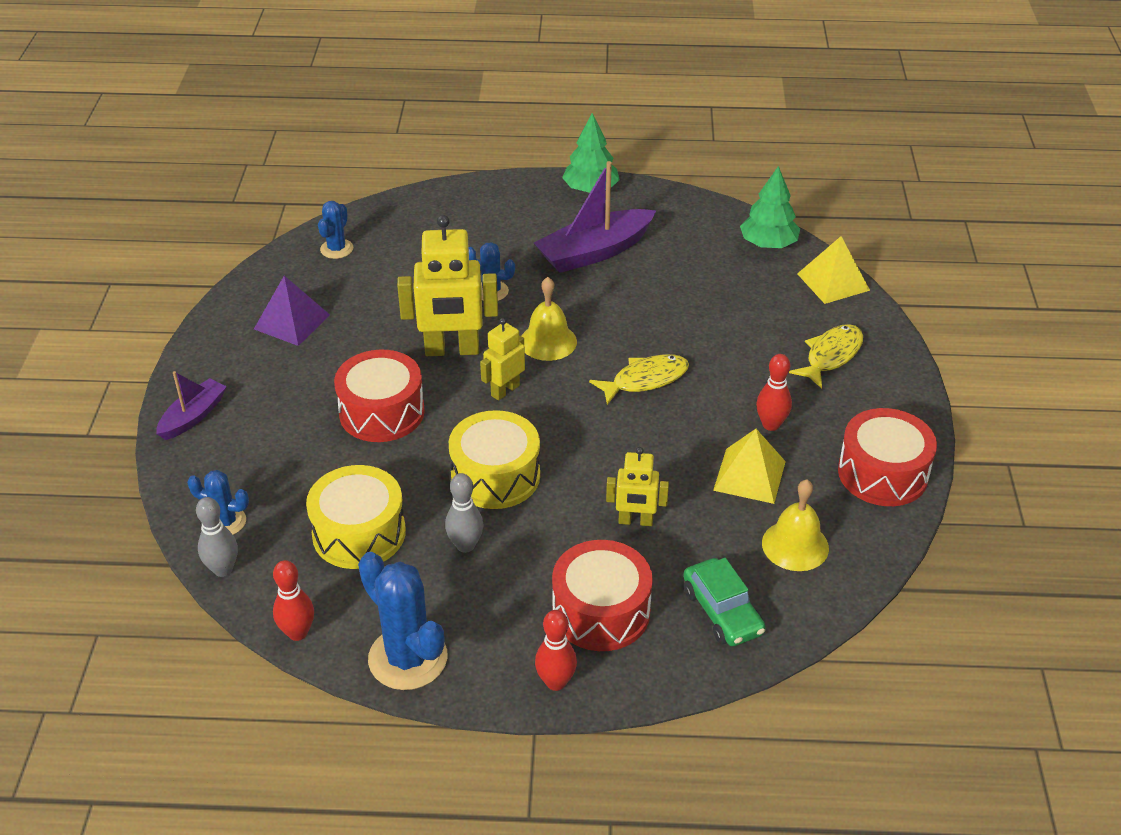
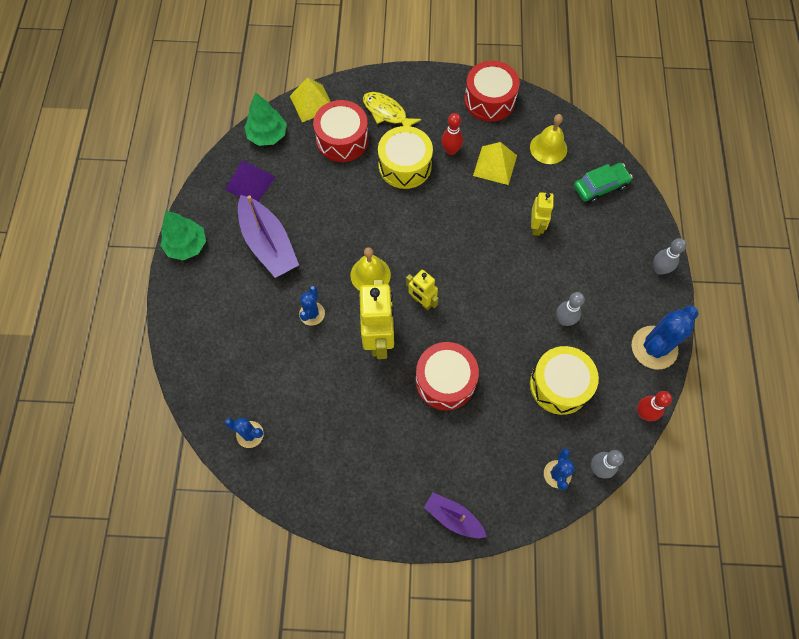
camera: 90 degrees left, 25 degrees up
(291, 322) = (343, 458): purple pyramid -> purple pyramid (250, 183)
(495, 476) = (503, 305): yellow drum -> yellow drum (405, 165)
(556, 682) = (659, 269): red bowling pin -> grey bowling pin
(601, 611) = (607, 246): red drum -> red drum (342, 139)
(645, 380) = (410, 216): yellow fish -> none

